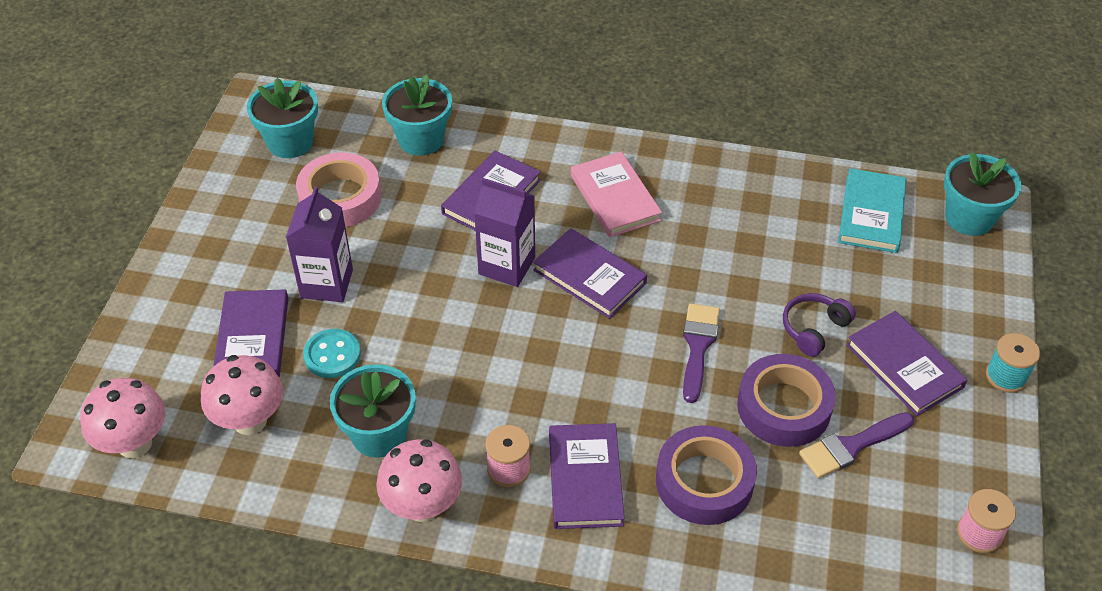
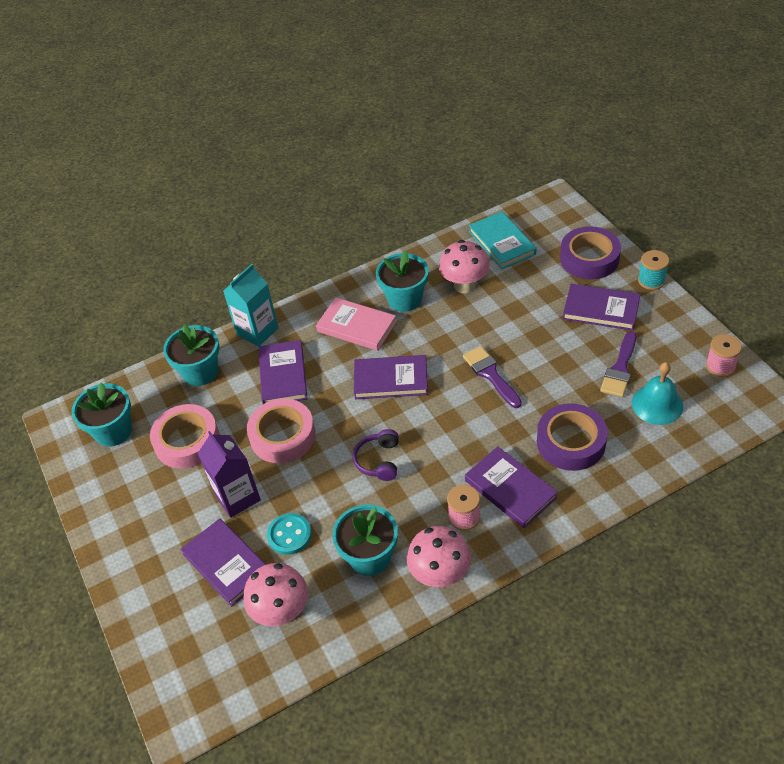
camera: 35 degrees left, 0 degrees up
(135, 443) = (221, 685): pink mushroom -> pink mushroom (464, 285)
(428, 256) = (283, 436): none -> pink tape
(507, 266) = (337, 407): purple carton -> none
(514, 136) = (257, 331): none -> turquoise carton
(784, 407) = (567, 374): purple tape -> purple tape (589, 258)
(814, 329) = (538, 322): purple headphones -> purple headphones (379, 460)
(850, 517) = (657, 404): none -> turquoise bell
(969, 218) = (551, 213): turquoise flower pot -> turquoise flower pot (404, 299)

